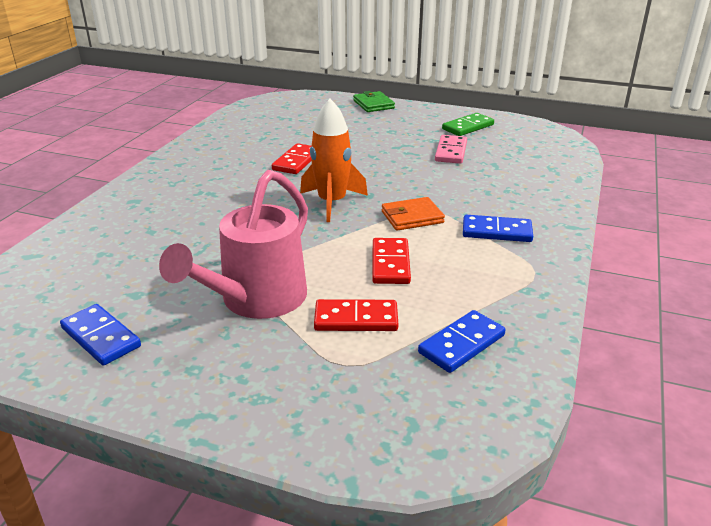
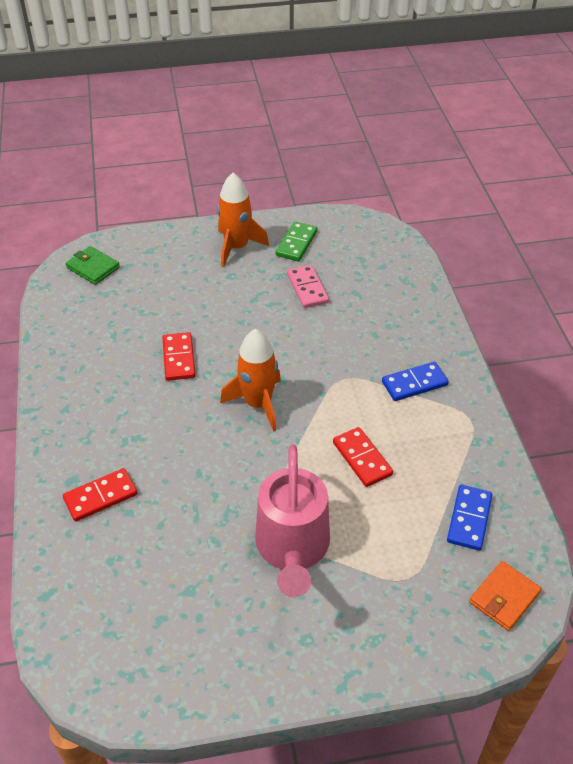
camera: 30 degrees left, 15 degrees up
(100, 337) = (206, 648): blue domino -> none
(356, 319) = (381, 531): red domino -> red domino (100, 496)
(373, 104) = (181, 237): green wallet -> green wallet (93, 268)
(412, 217) = (338, 394): orange wallet -> orange wallet (504, 597)
(413, 118) = (237, 247): none -> orange rocket

